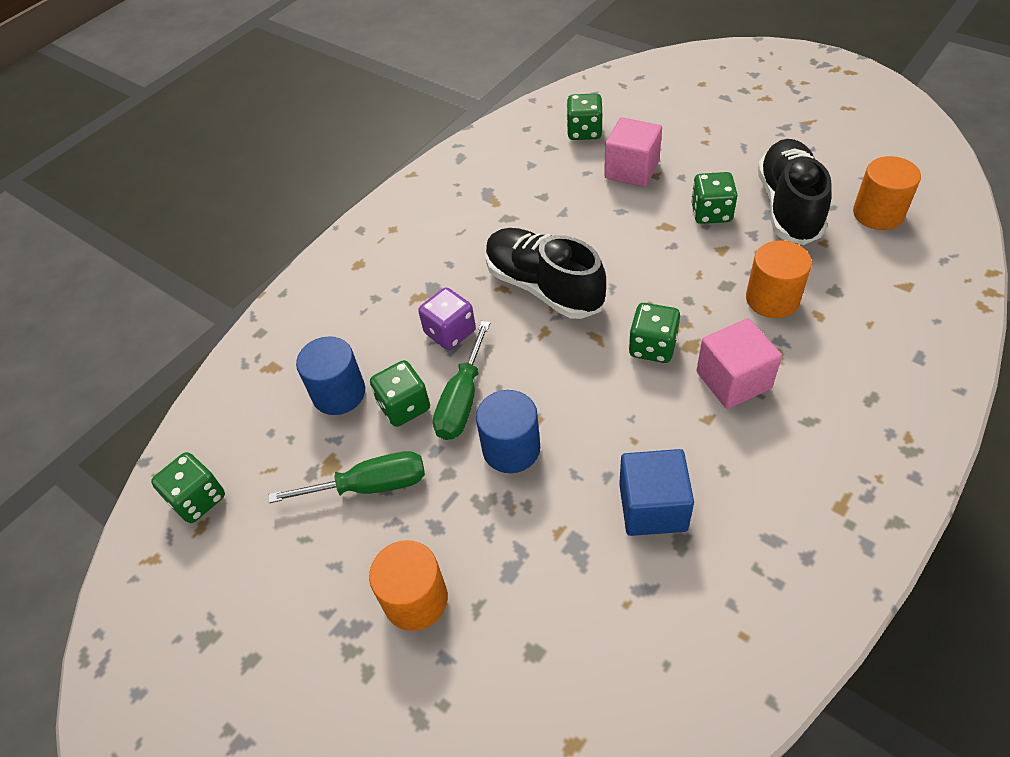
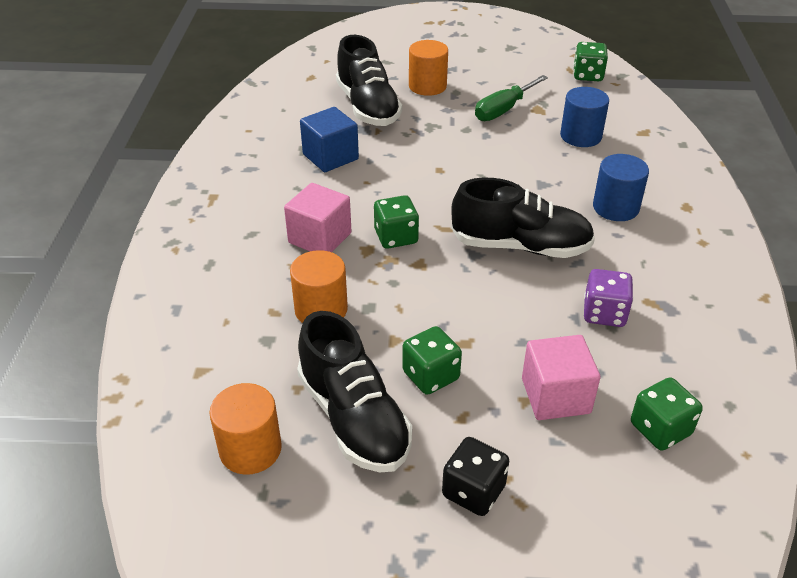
camera: 140 degrees right, 10 degrees down
(404, 406) = (531, 145): green dice -> none
(450, 332) = (554, 191): purple dice -> purple dice (604, 313)
(462, 400) = (498, 161): green screwdriver -> none
(511, 449) = (440, 151): blue cylinder -> blue cylinder (615, 207)
(536, 594) = (368, 107): none -> black shoe
(732, 142) = (473, 491): none -> black dice

